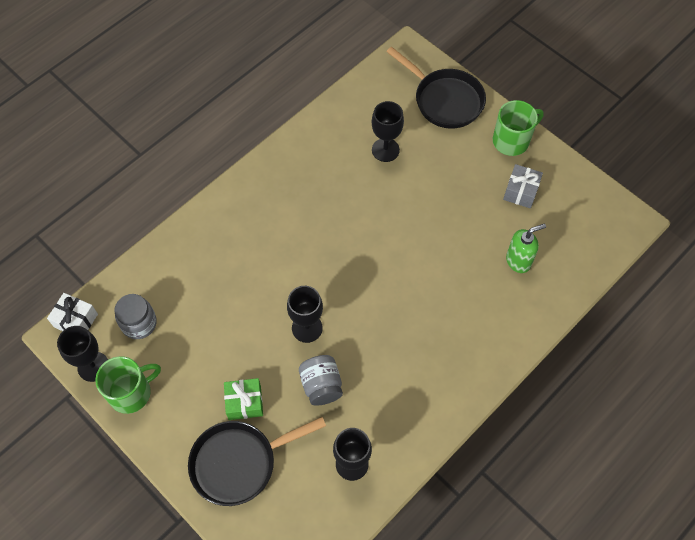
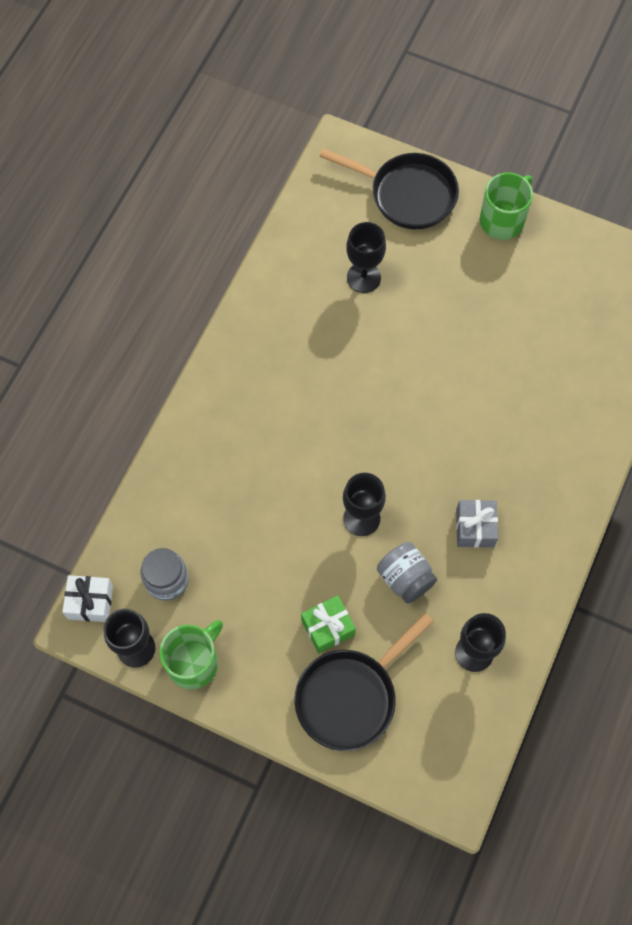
camera: 20 degrees left, 5 degrees up
(518, 261) = (564, 361): green soap dispenser -> none
(521, 191) = (536, 278): grey gift -> grey gift (475, 528)

